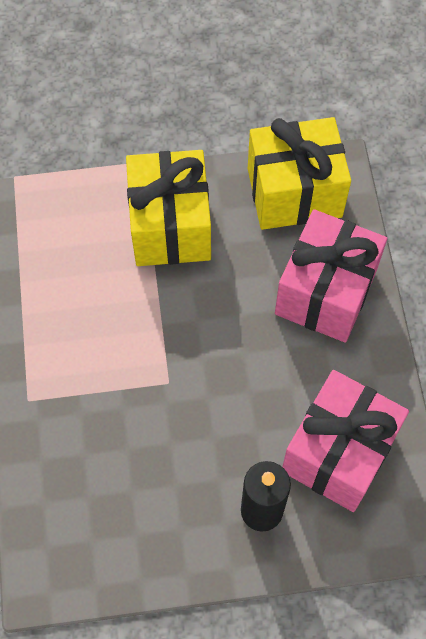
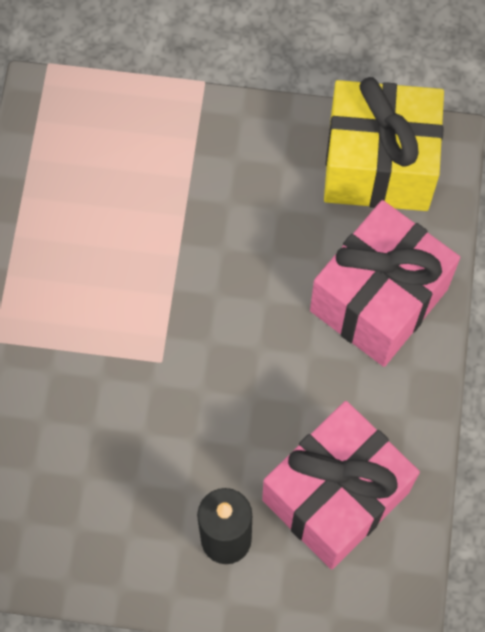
camera: 15 degrees right, 5 degrees up
(170, 226) = (217, 171): yellow gift -> none

